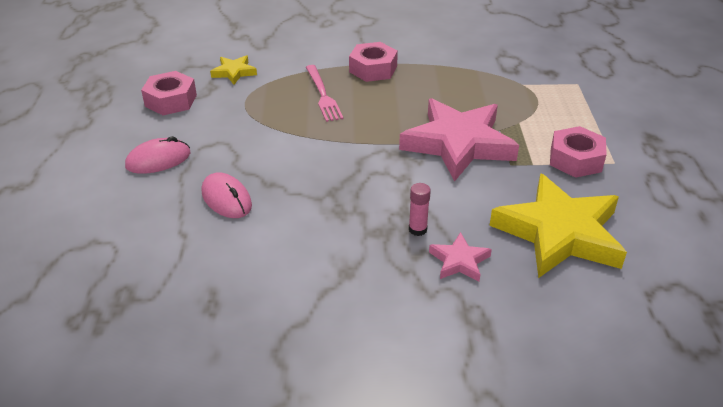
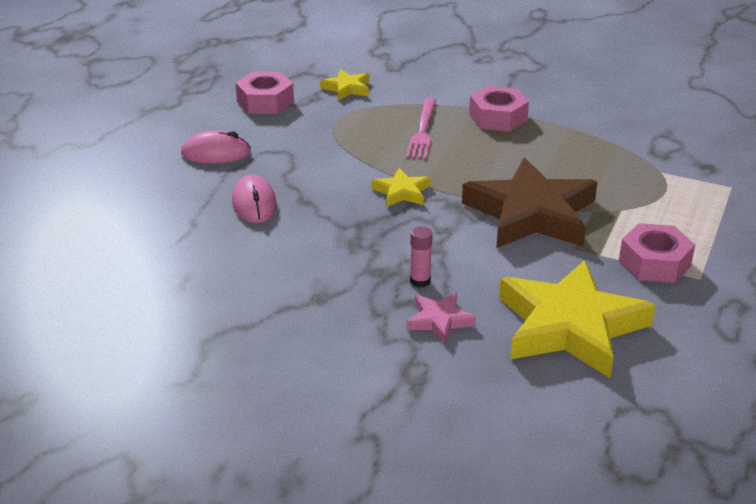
camera: 25 degrees right, 5 degrees down
(345, 153) = (402, 192): none -> yellow star
(458, 144) = (531, 214): pink star -> brown star

